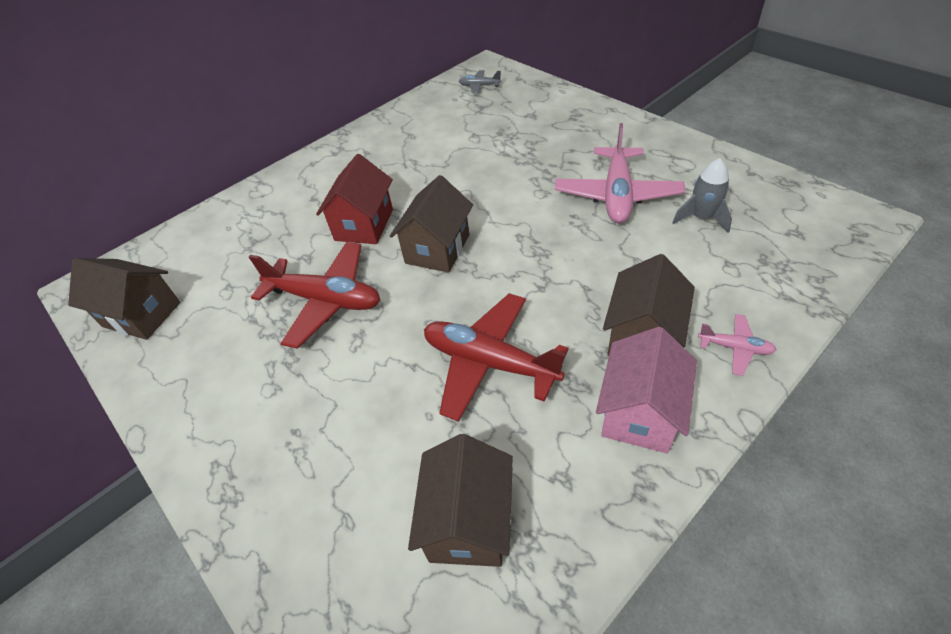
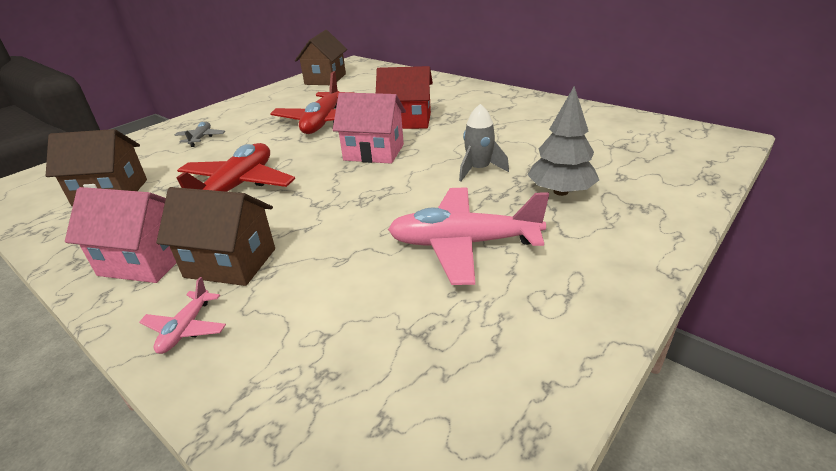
camera: 80 degrees right, 15 degrees down
(437, 249) = (374, 152): brown house -> pink house
(479, 86) = (670, 140): grey plane -> grey plane (201, 138)
(548, 144) = (560, 192): none -> grey tree
(702, 218) = (419, 316): grey rocket -> grey rocket (479, 169)

